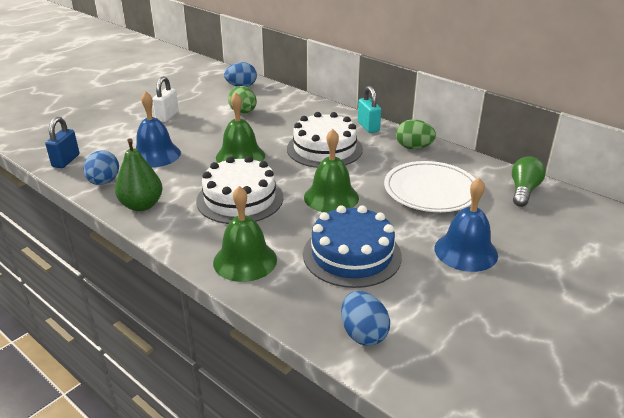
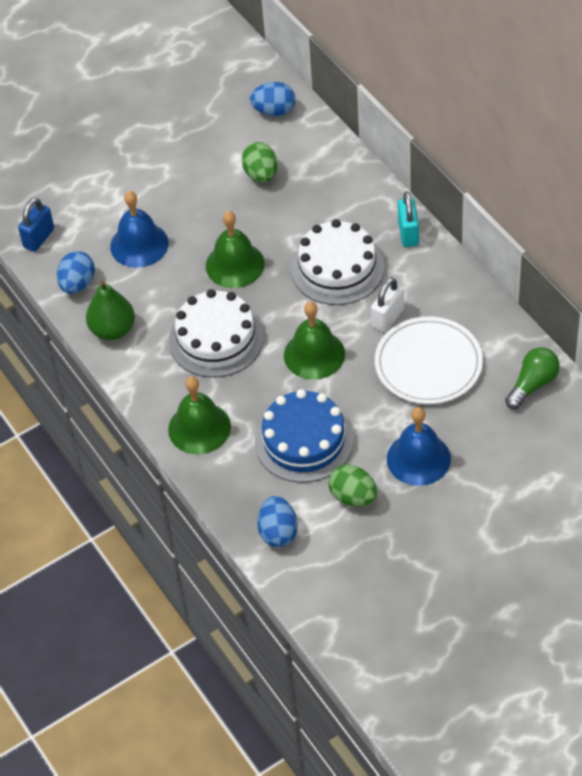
camera: 20 degrees right, 20 degrees up
(167, 116) = (164, 167): white padlock -> white padlock (388, 318)
(413, 147) = (445, 285): green egg -> green egg (353, 497)

